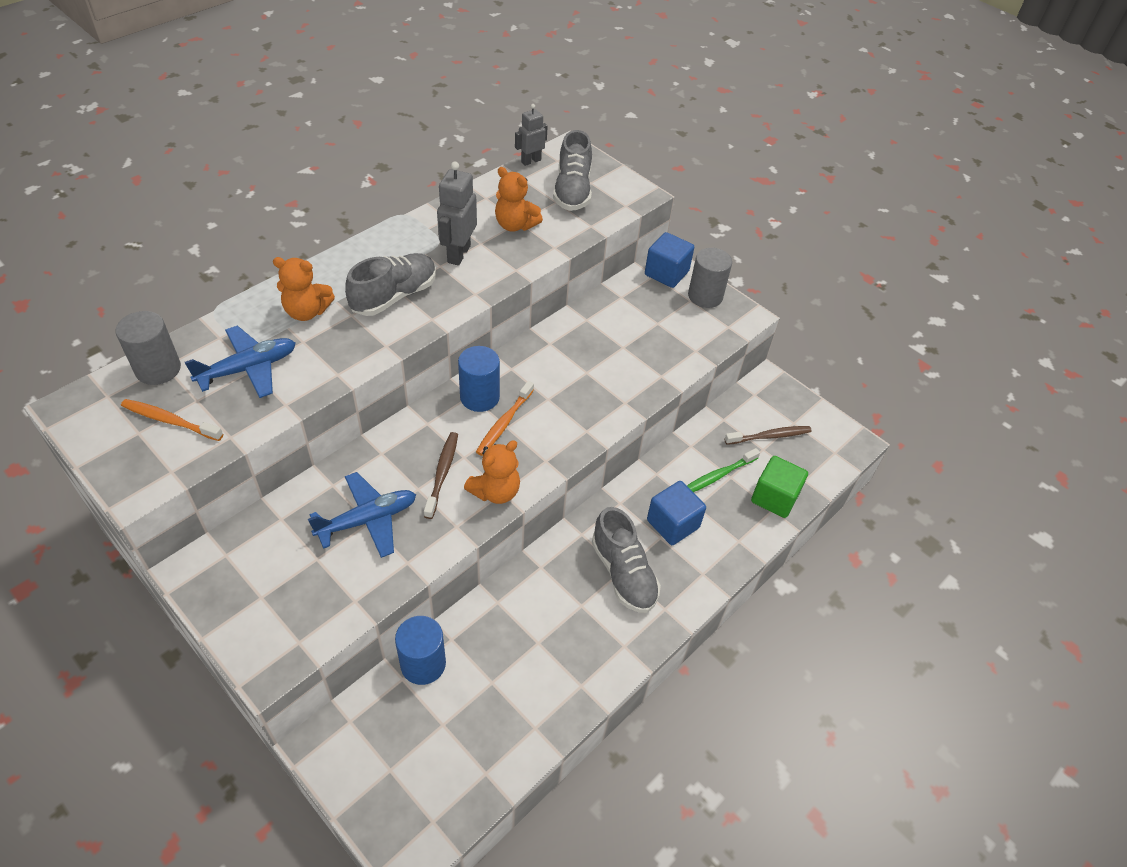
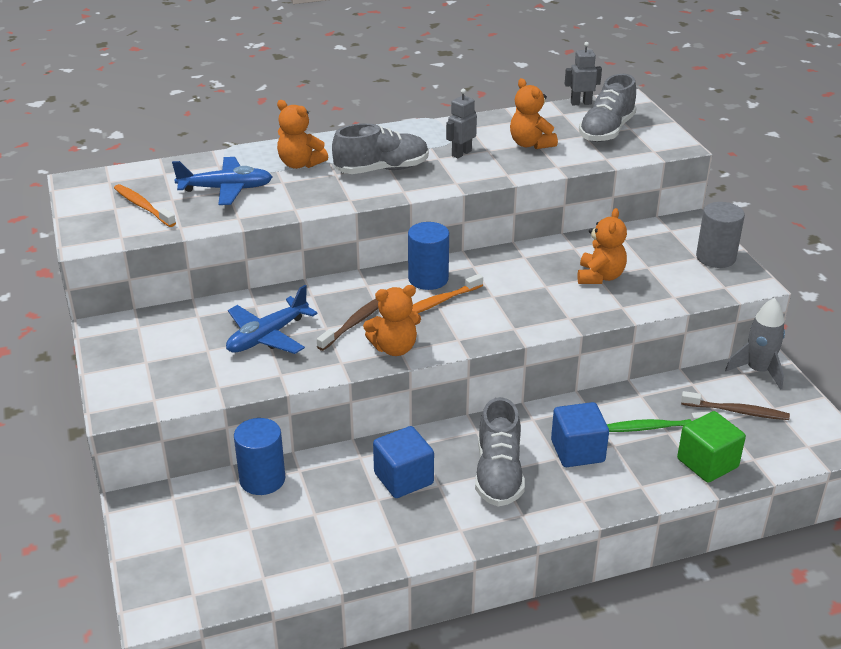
camera: 30 degrees right, 15 degrees down
(158, 369) = (157, 174): grey cylinder -> none
(367, 520) = (267, 336): blue plane -> blue plane turned 135 degrees clockwise
(458, 254) = (461, 153): grey robot -> grey robot, size x0.66
(626, 347) = (600, 277): none -> orange teddy bear
(666, 273) = (685, 231): blue cube -> blue cube (403, 478)
(764, 388) = (758, 371): none -> grey rocket

